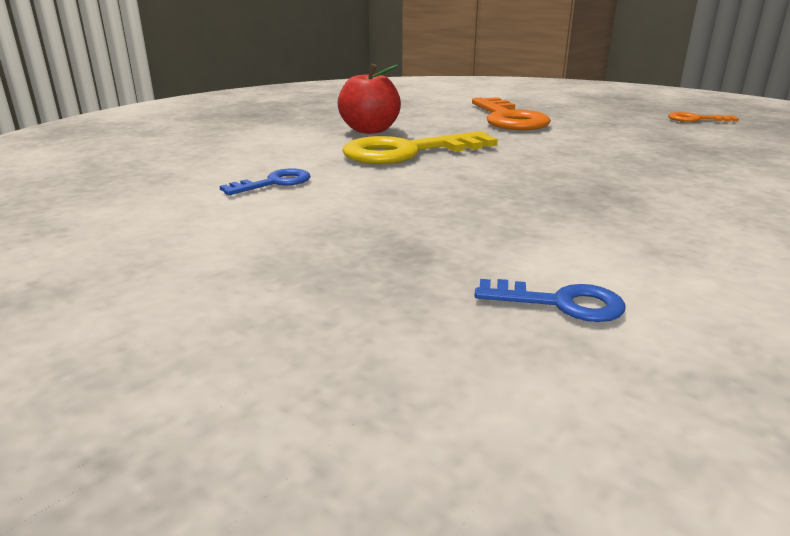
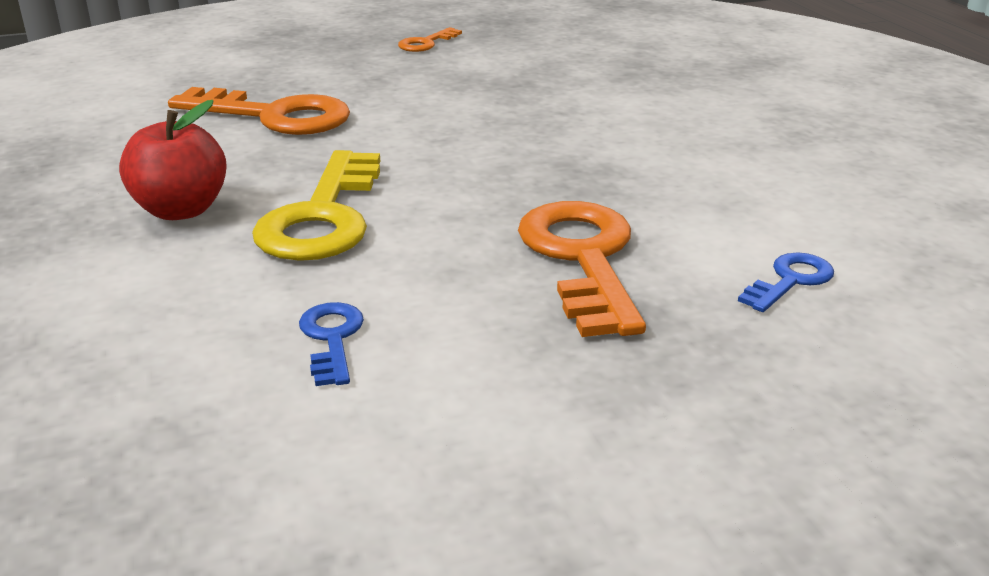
camera: 60 degrees left, 5 degrees up
(463, 219) = (583, 259): none -> orange key

